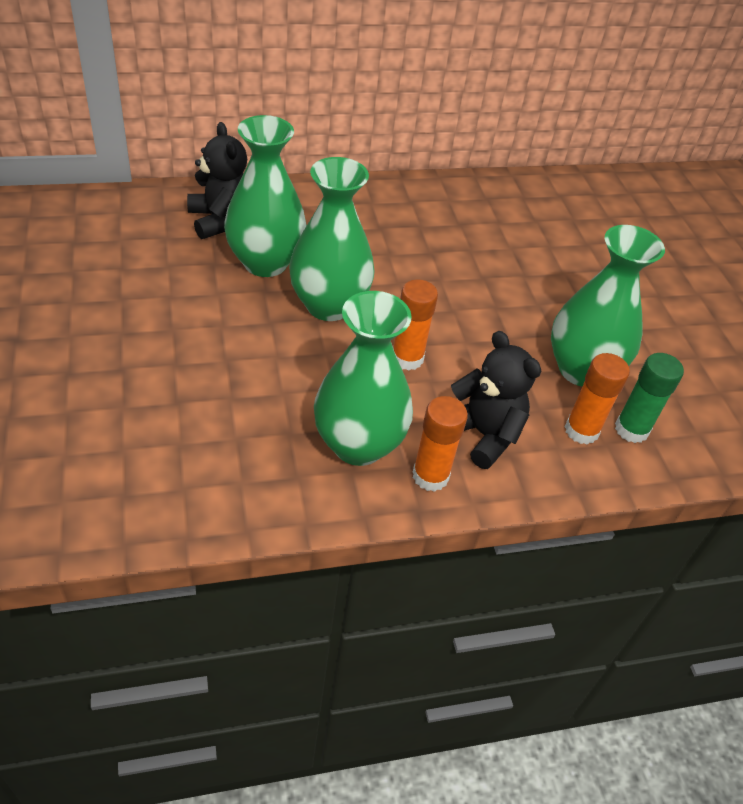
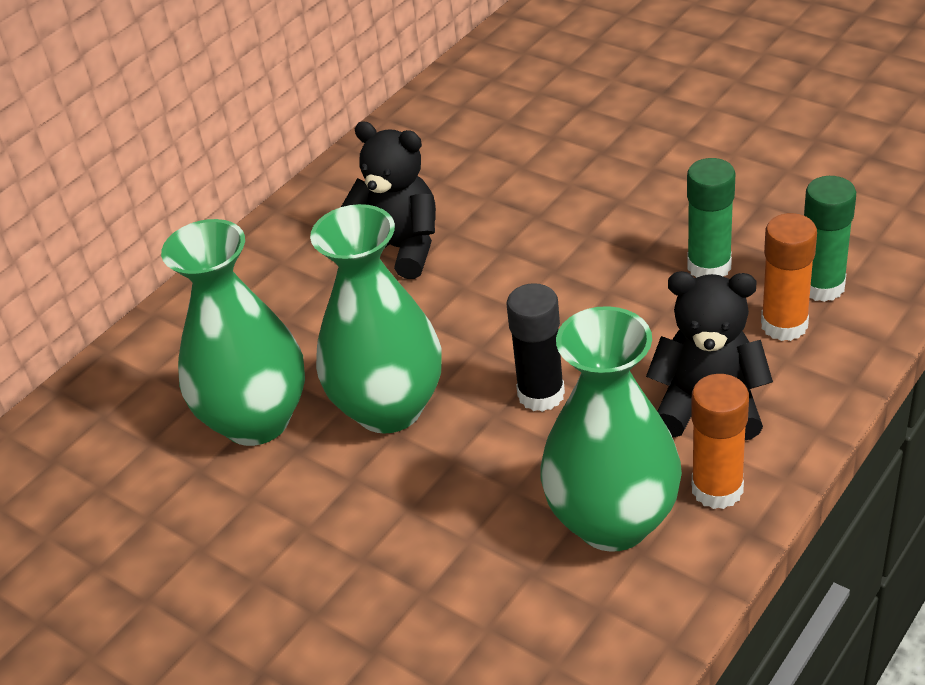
camera: 30 degrees left, 5 degrees down
(220, 220) = (137, 417): black teddy bear -> black teddy bear (399, 249)
(407, 358) = (541, 394): orange glue stick -> black glue stick
(581, 369) = (709, 266): green vase -> green glue stick

